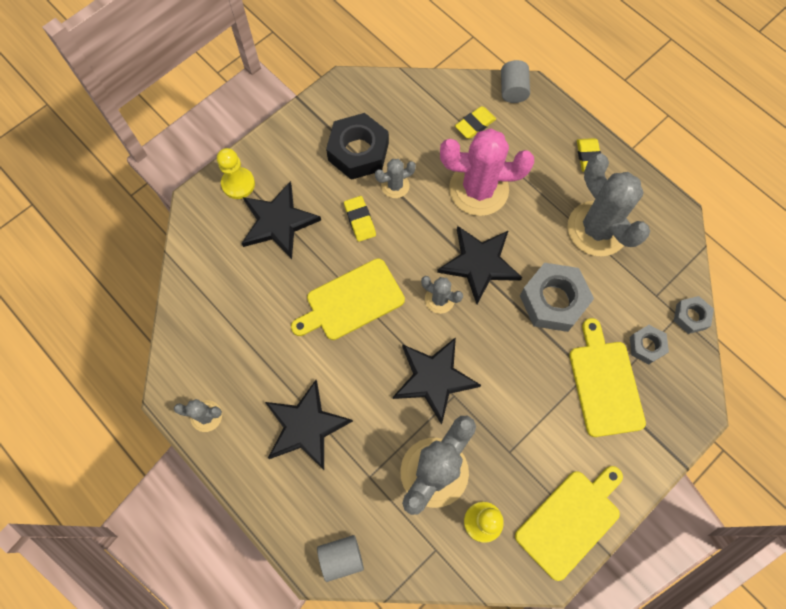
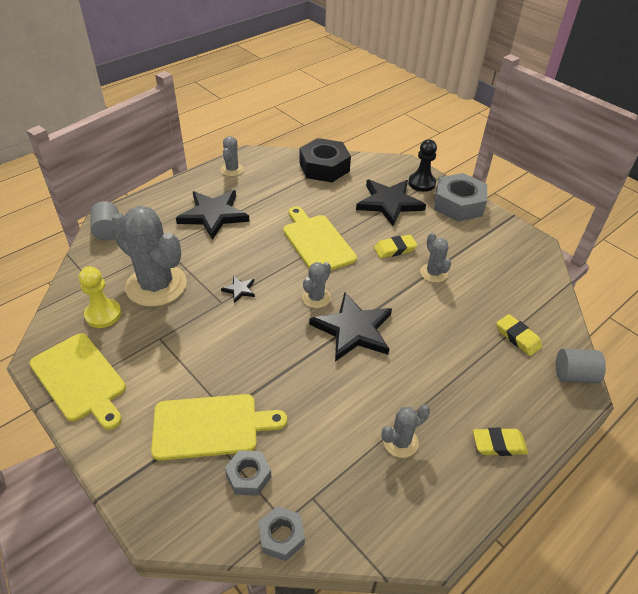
camera: 90 degrees right, 25 degrees down
(238, 184) = (421, 183): yellow pawn -> black pawn
(358, 152) = (465, 250): black nut -> black nut (324, 167)
(434, 379) = (239, 290): black star -> black star, size x0.43
(478, 189) = (438, 335): pink cactus -> none
(553, 301) = (310, 388): grey nut -> grey nut (458, 204)
(597, 229) = (400, 442): grey cactus -> grey cactus, size x0.48

